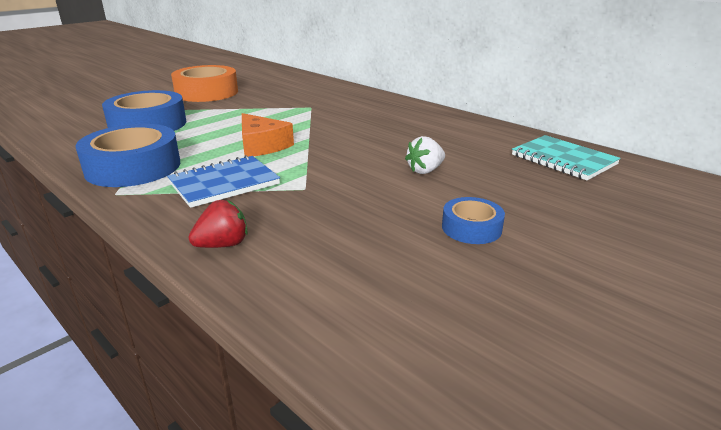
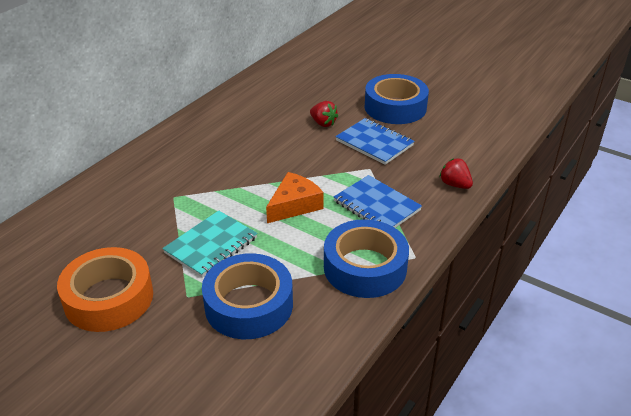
camera: 100 degrees left, 10 degrees up
(364, 198) = (374, 143): none -> blue notebook
(425, 170) = (323, 123): white strawberry -> red strawberry
(471, 228) = (395, 107): blue tape -> blue tape, size x1.91
(563, 160) = (289, 75): turquoise notebook -> turquoise notebook (211, 245)

